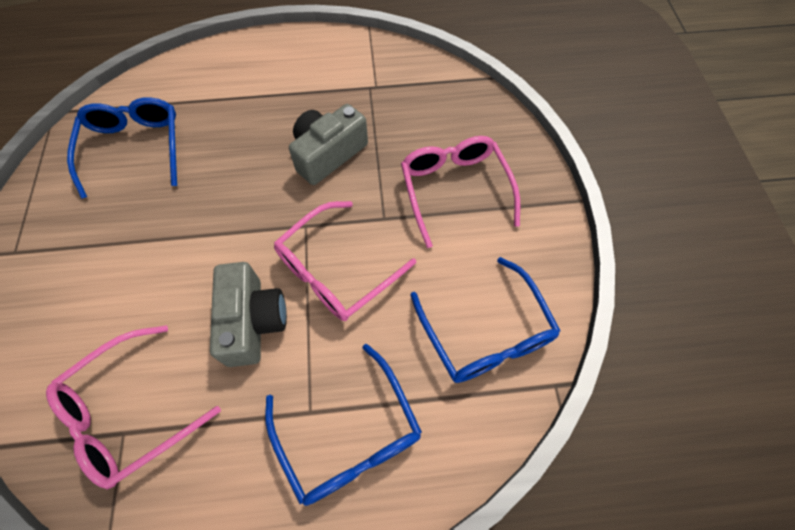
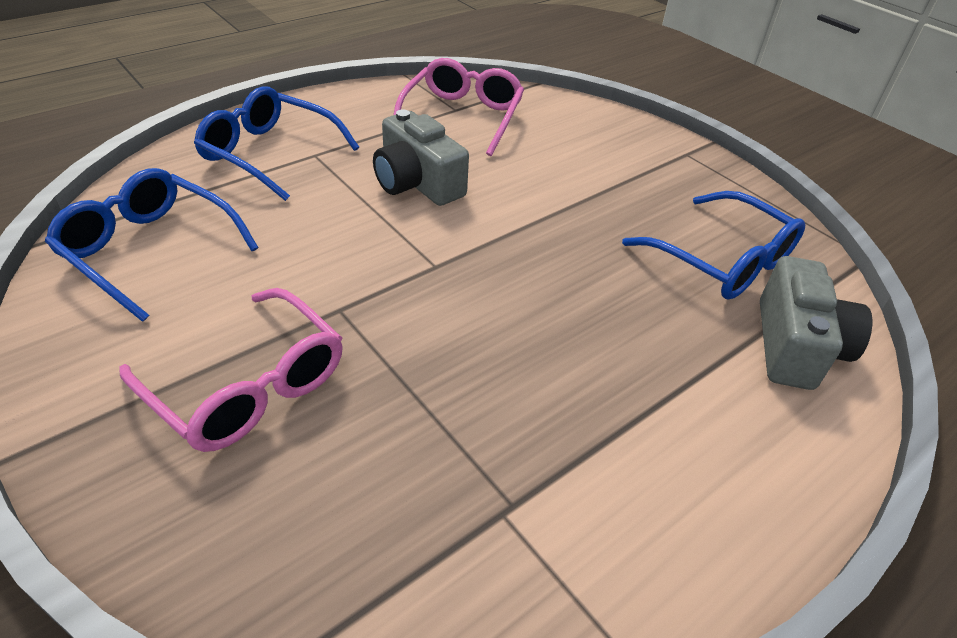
camera: 145 degrees right, 20 degrees down
(328, 154) = (480, 354): grey camera -> grey camera (795, 346)
(336, 270) = (363, 242): pink glasses -> none

